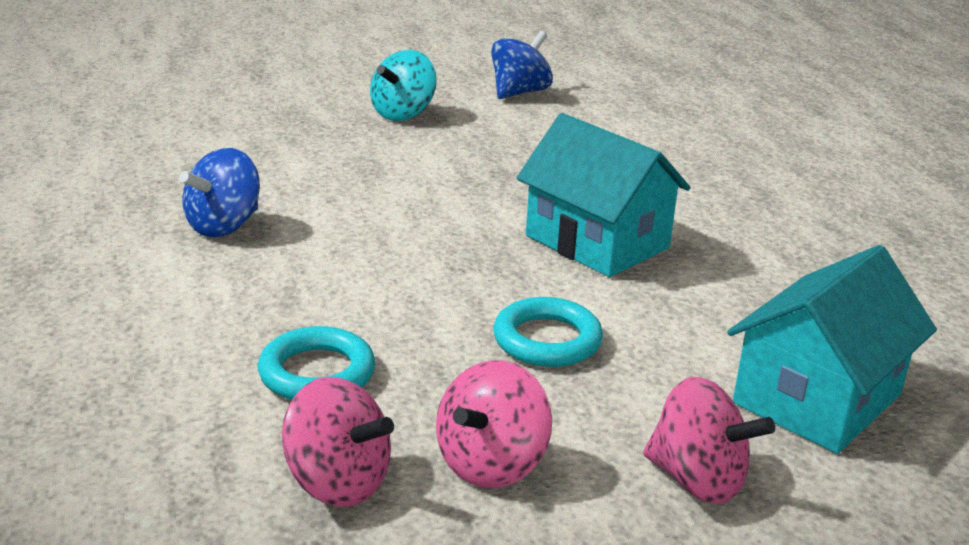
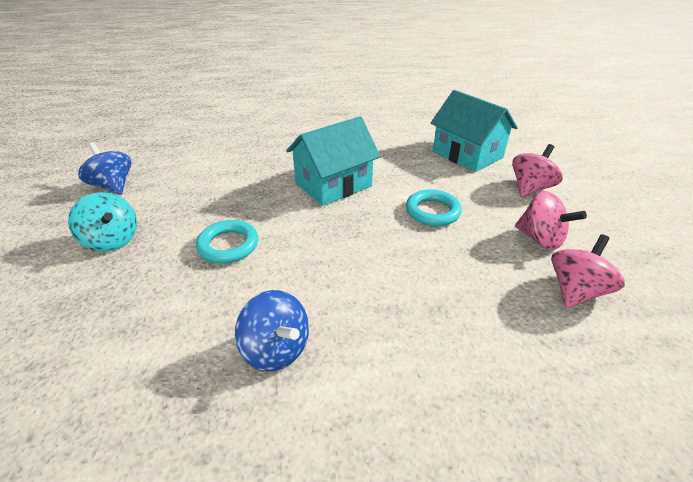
camera: 80 degrees left, 10 degrees up
(317, 373) = (478, 297): turquoise ring -> turquoise ring (228, 245)

